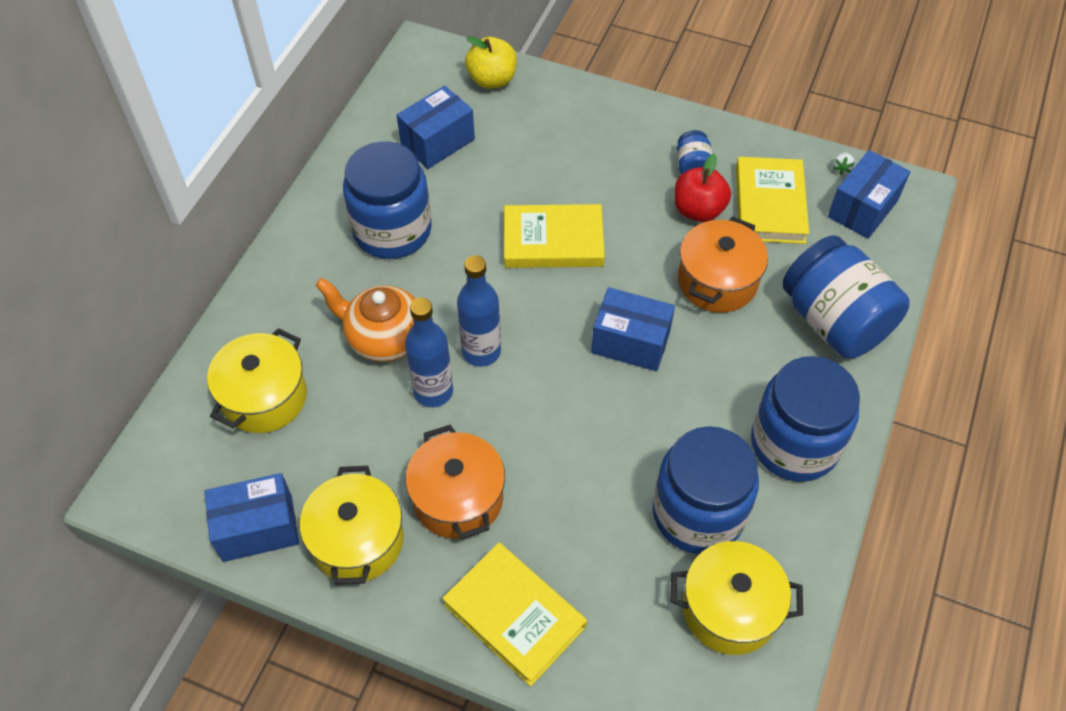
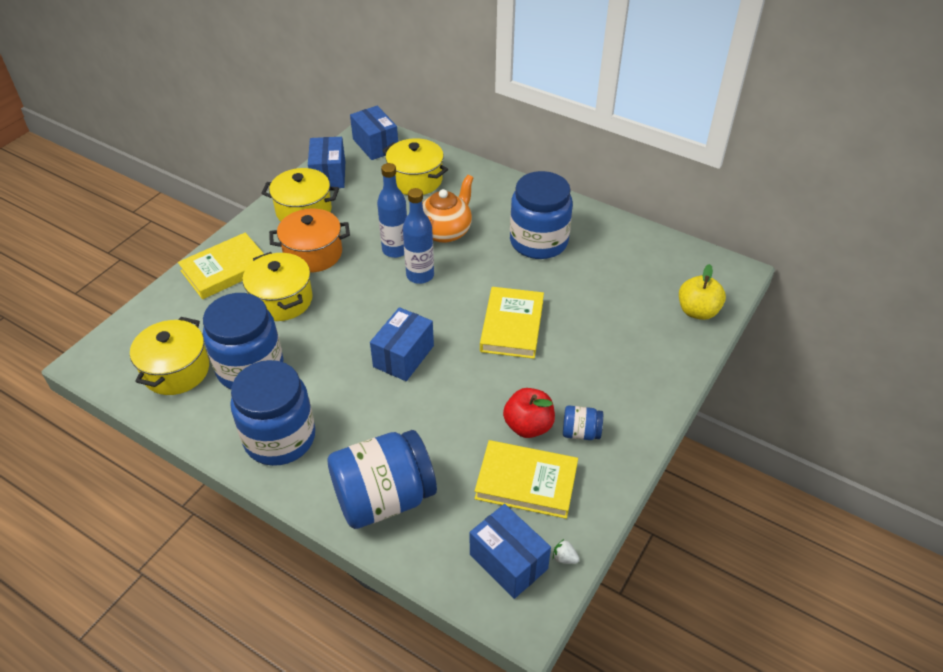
camera: 100 degrees right, 10 degrees down
(437, 142) = (626, 272): blue box -> blue box (375, 145)
(564, 512) = (282, 300): none -> yellow pot
(717, 281) = (448, 423): orange pot -> none

